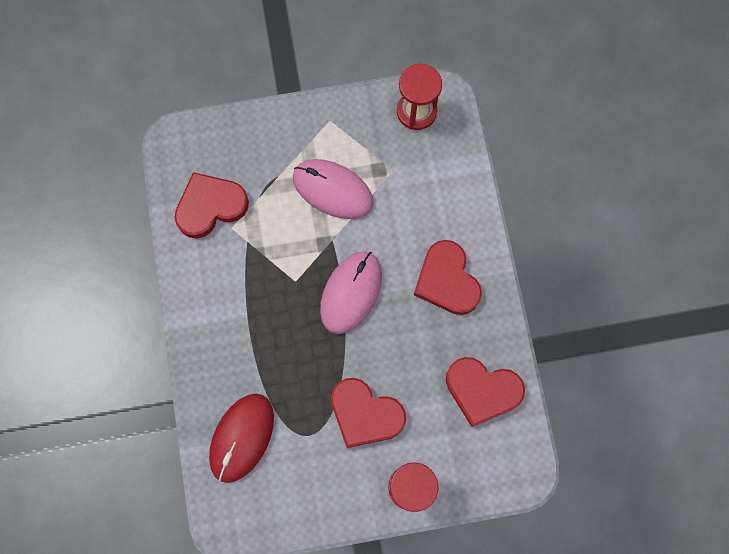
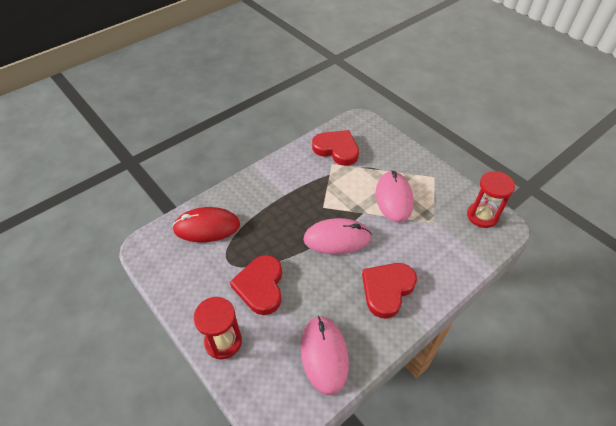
camera: 60 degrees right, 25 degrees down
(482, 390) = (324, 355): red heart -> pink mouse

